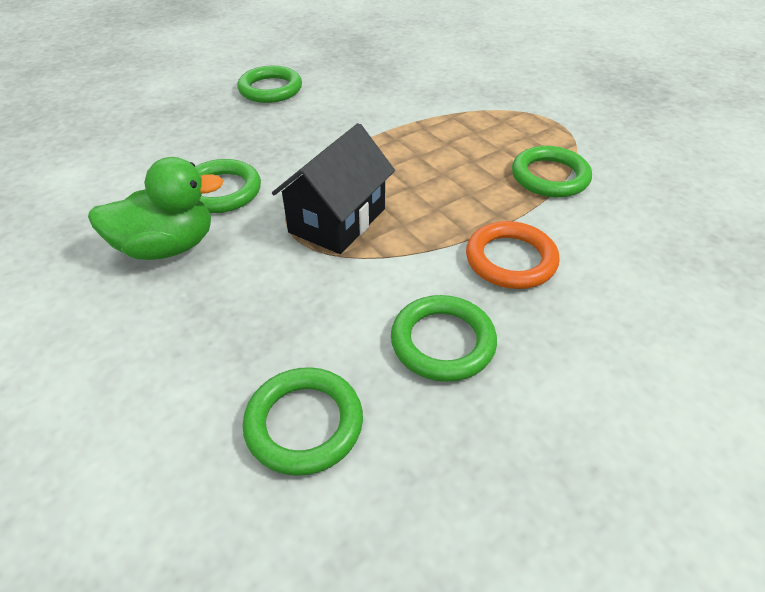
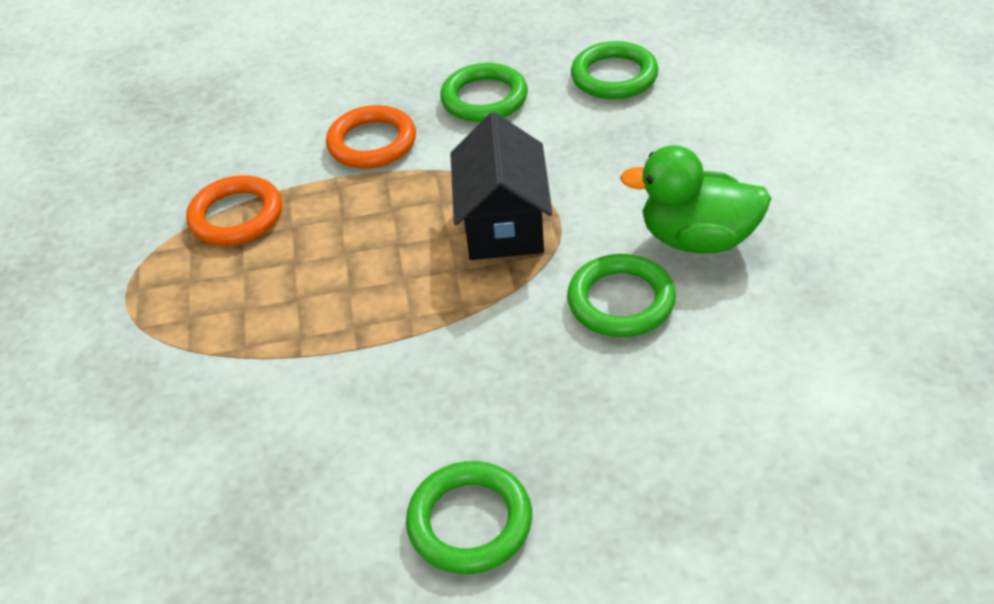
camera: 150 degrees left, 0 degrees up
(337, 220) = (504, 224): black house -> black house turned 60 degrees counterclockwise
(550, 177) = (236, 216): green ring -> orange ring

